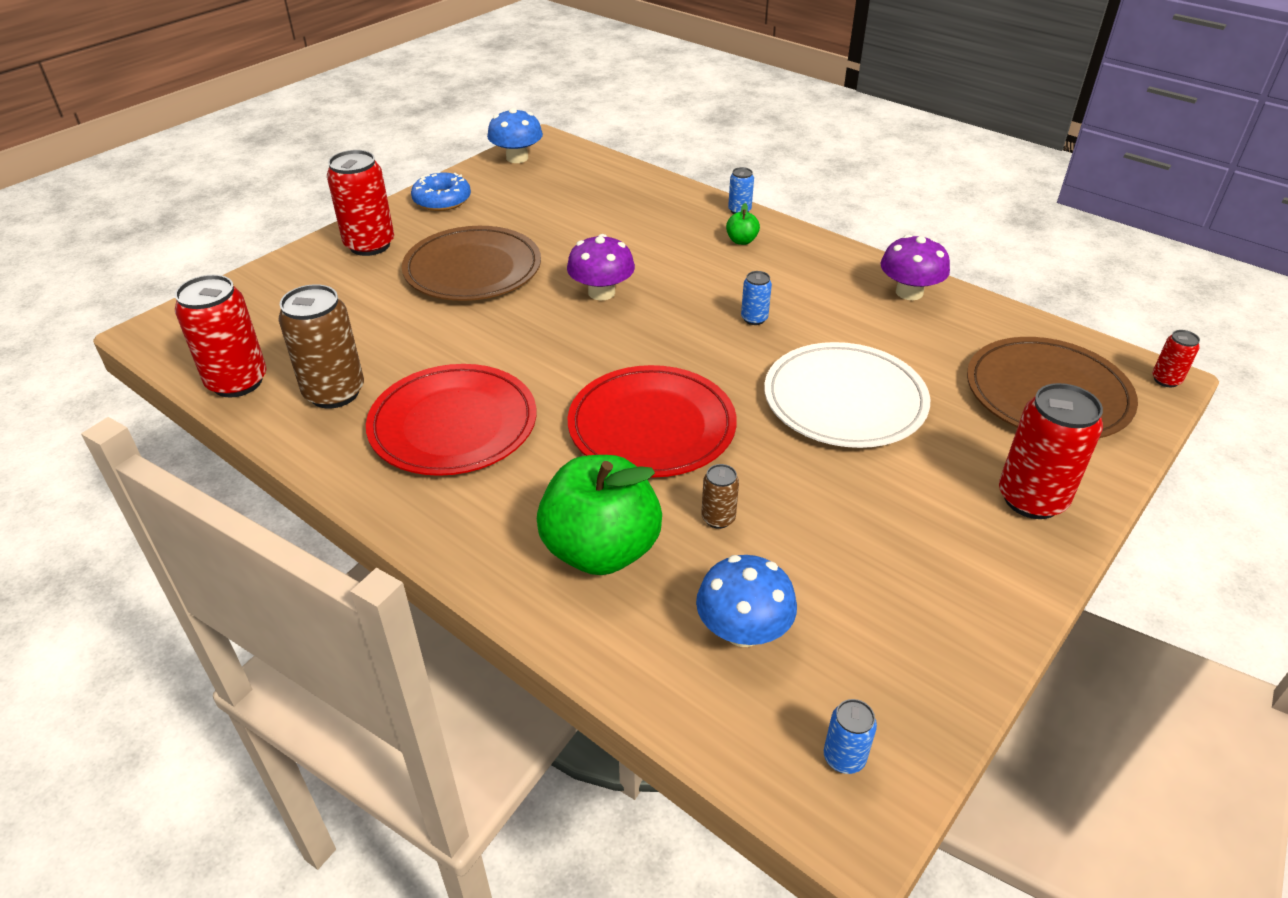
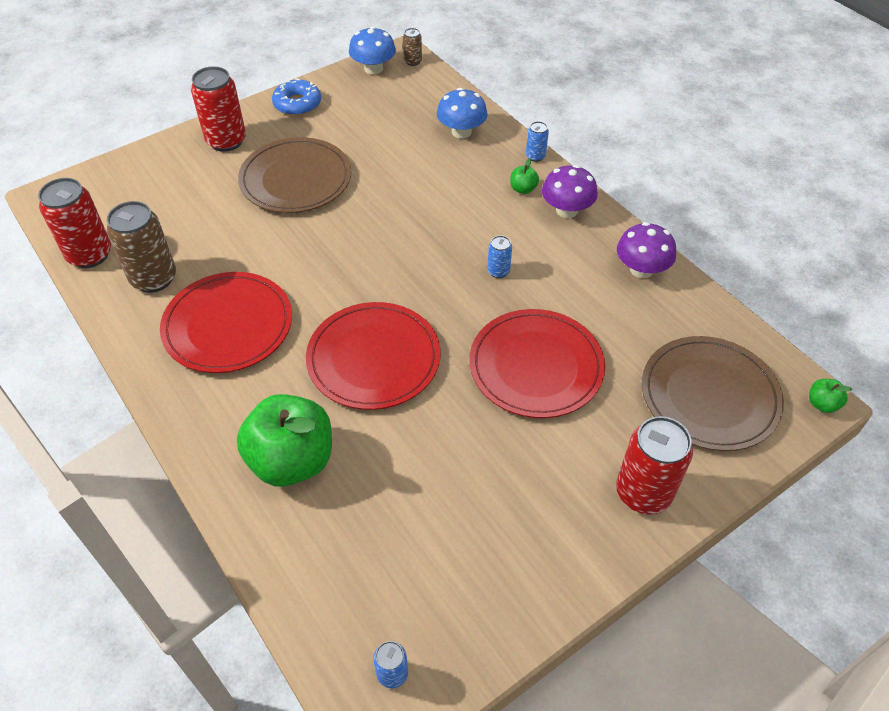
camera: 15 degrees right, 10 degrees up
(601, 292) = (387, 221): purple mushroom -> purple mushroom (566, 210)
(718, 518) = (389, 453): brown can -> brown can (413, 61)
(743, 630) = (366, 553): blue mushroom -> blue mushroom (461, 132)
(844, 400) = (536, 366): white plate -> red plate
(1166, 380) = (822, 404): red can -> green apple

